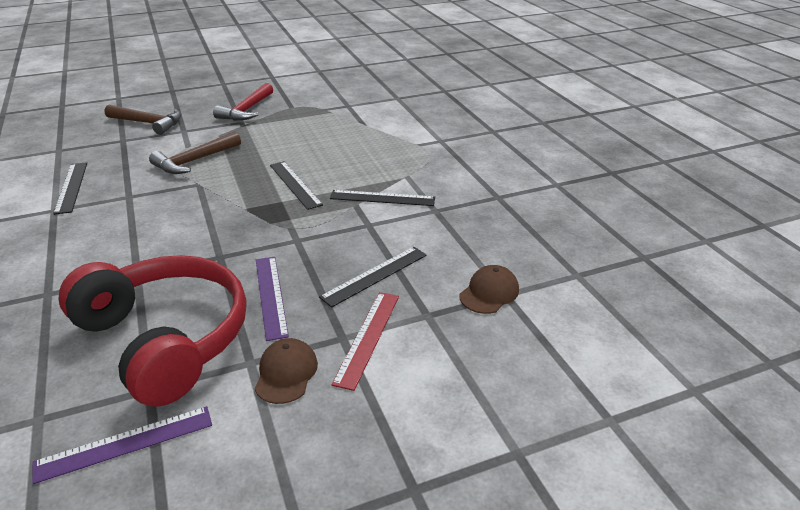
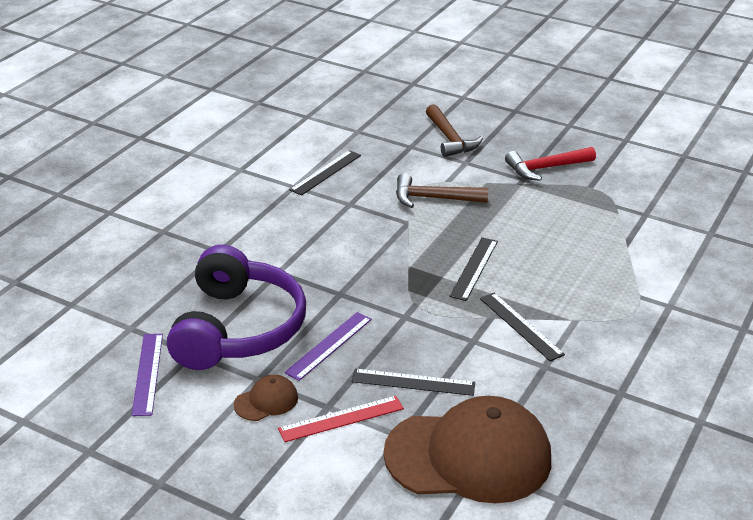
camera: 50 degrees right, 0 degrees up
(125, 443) = (147, 373): purple ruler -> purple ruler turned 60 degrees clockwise
(166, 339) = (237, 328): red headphones -> purple headphones
(489, 293) = (468, 456): brown cap -> brown cap, size x2.40

